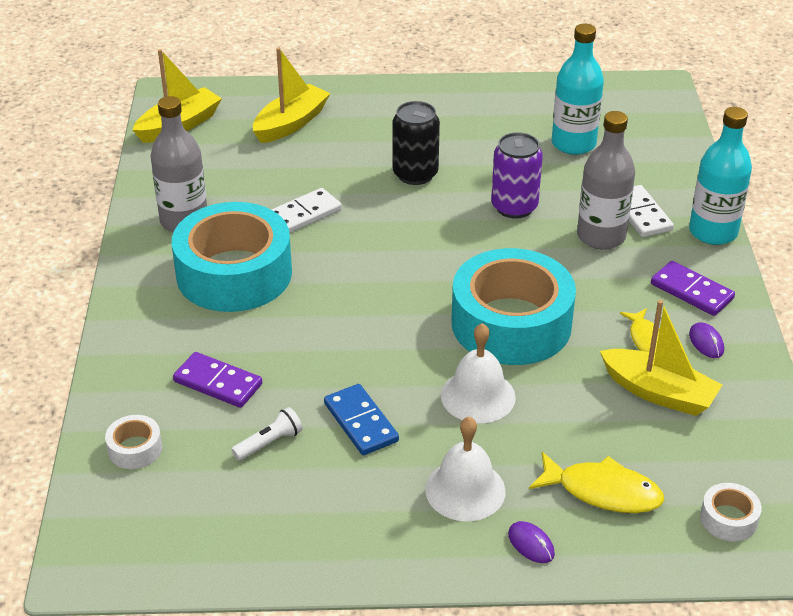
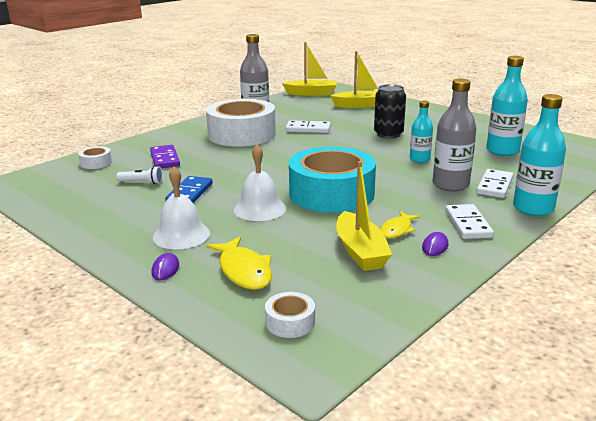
camera: 45 degrees right, 15 degrees down
(234, 273) = (242, 134): turquoise tape -> white tape
(514, 207) = (419, 159): purple can -> turquoise bottle
(692, 291) = (468, 224): purple domino -> white domino

